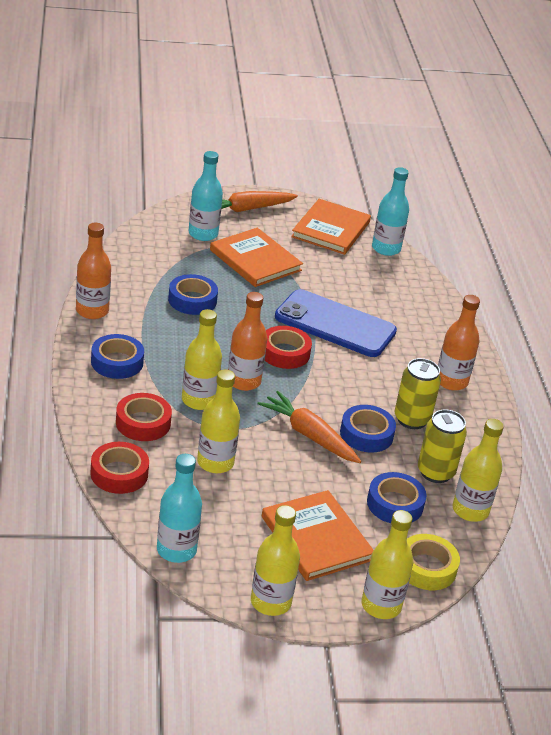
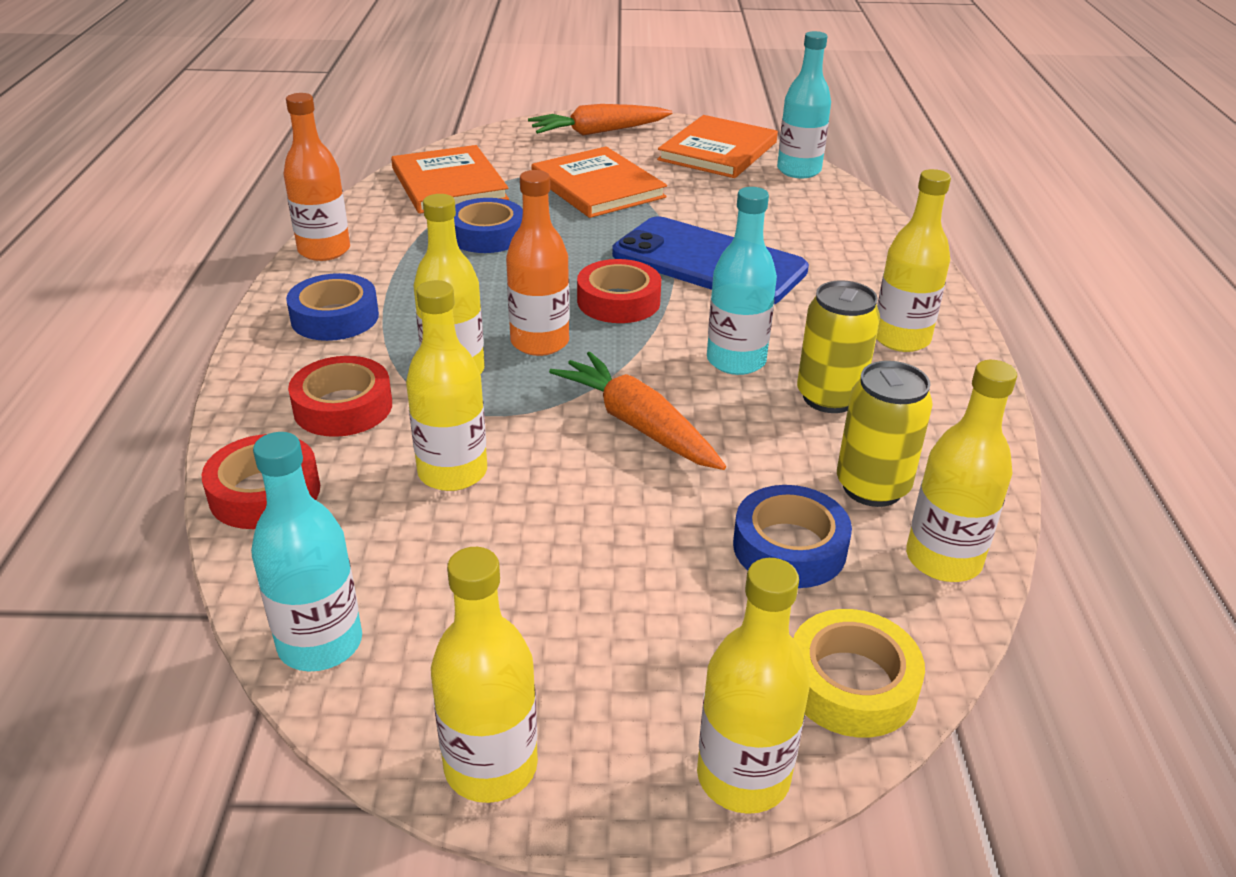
camera: 10 degrees right, 0 degrees up
(203, 234) = (527, 159): turquoise bottle -> turquoise bottle (736, 361)
(316, 538) = (620, 617): orange book -> orange book (449, 184)
(366, 434) = (744, 422): blue tape -> none
(451, 381) = (901, 339): orange bottle -> yellow bottle

